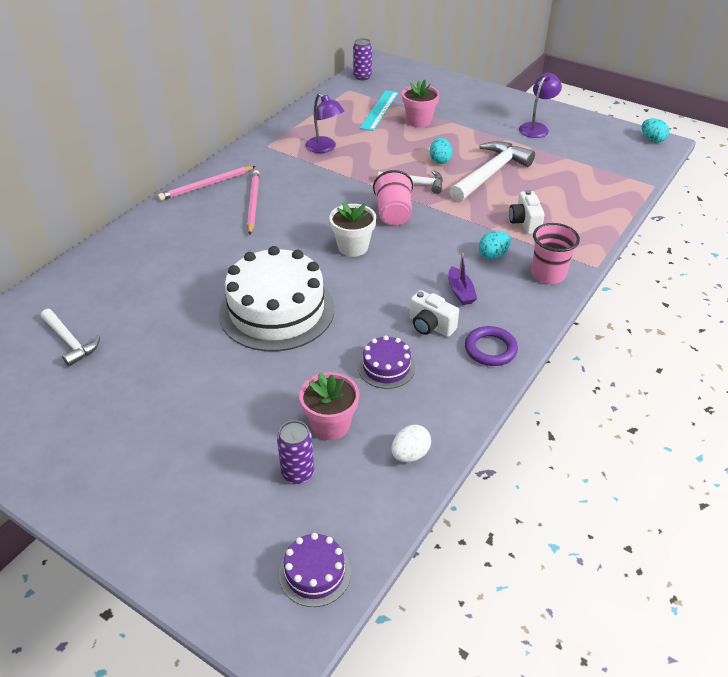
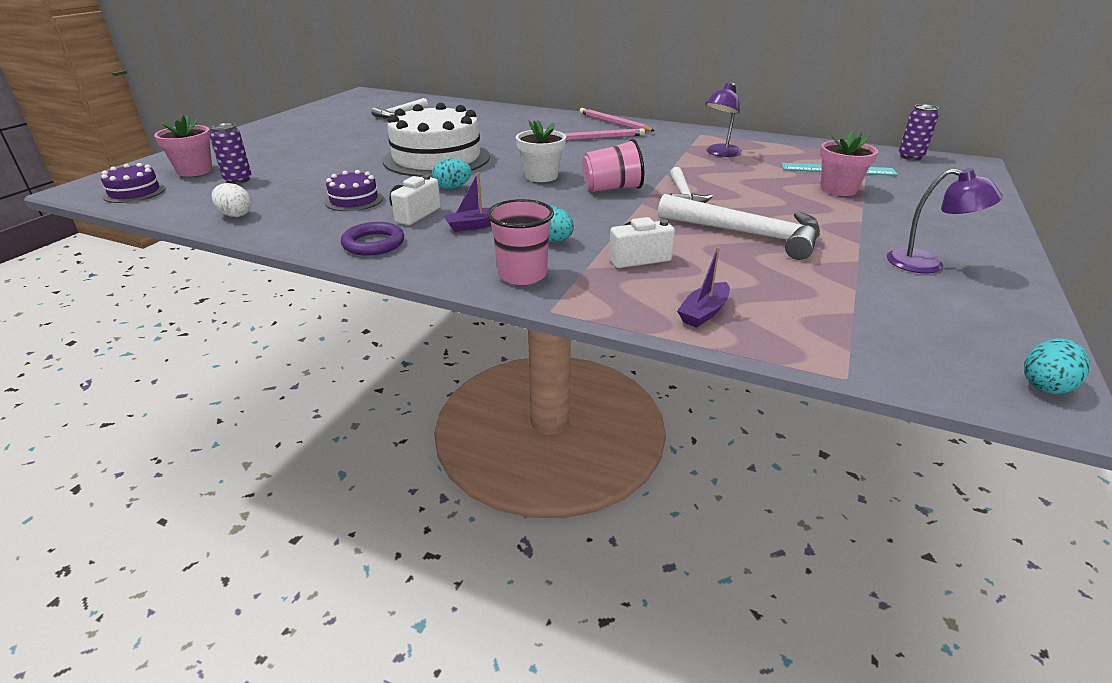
camera: 80 degrees right, 10 degrees down
(330, 425) = (286, 186): pink flower pot -> pink flower pot (195, 171)
(440, 160) = (751, 204): turquoise egg -> turquoise egg (452, 187)
(595, 212) = (704, 312): none -> purple boat

